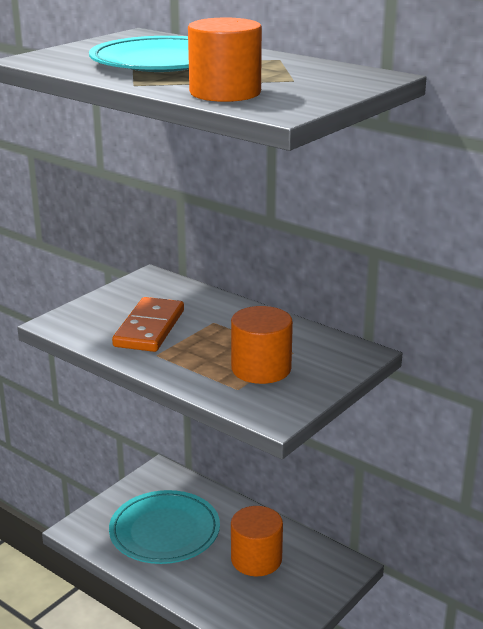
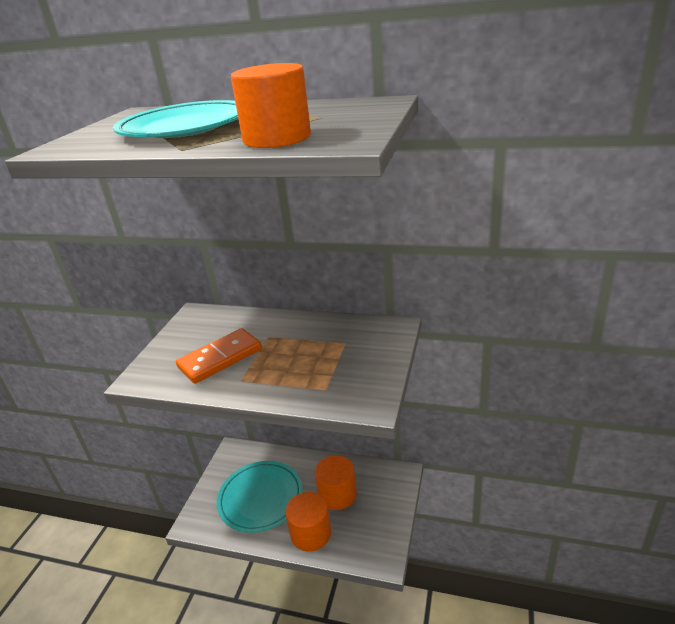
camera: 20 degrees left, 5 degrees up
(149, 328) = (220, 358): orange domino -> orange domino turned 60 degrees clockwise
(261, 369) = (331, 365): orange cylinder -> orange cylinder (311, 533)

